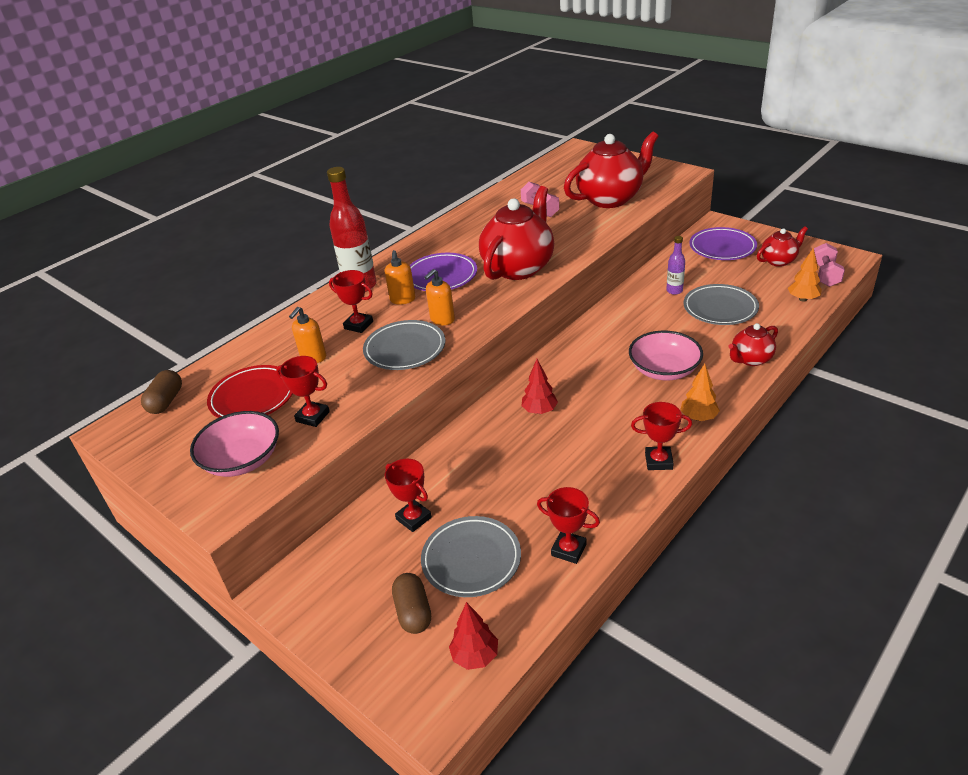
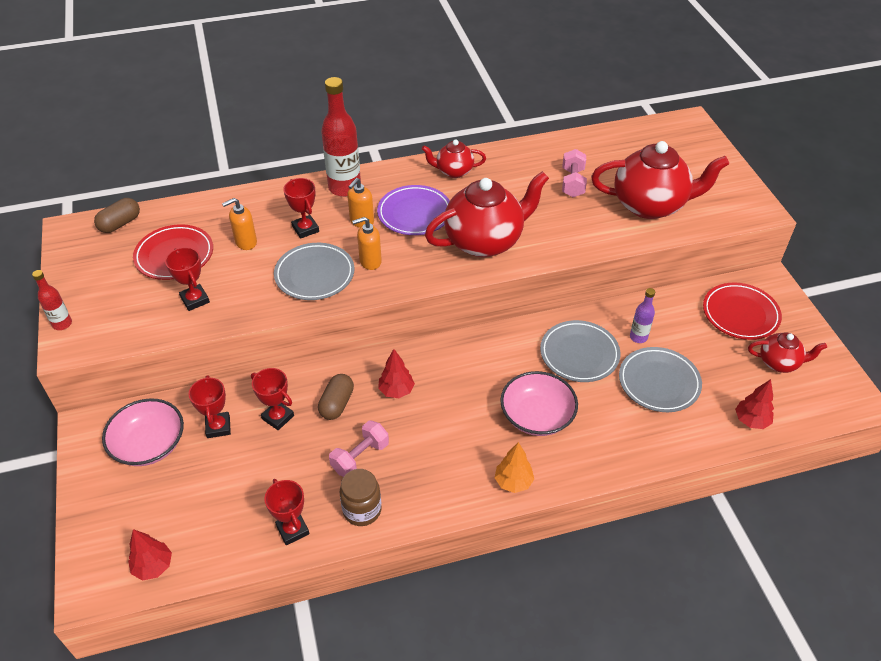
camera: 30 degrees right, 10 degrees up
(191, 501) = (62, 324): none -> red bottle
(242, 460) = (119, 309): pink bowl -> pink bowl (149, 444)
(413, 612) = (149, 503): brown capsule -> brown capsule (337, 404)
(471, 559) = (222, 489): grey plate -> grey plate (579, 354)
(609, 502) = (362, 510): none -> brown jar
(658, 461) = (437, 500): red trophy -> red trophy (278, 417)
(722, 247) = (740, 314): purple plate -> red plate
(750, 359) = (624, 454): red teapot -> red teapot (453, 171)
(803, 299) = (751, 421): orange tree -> red tree
(825, 275) = (807, 407): pink dumbbell -> pink dumbbell (360, 457)

